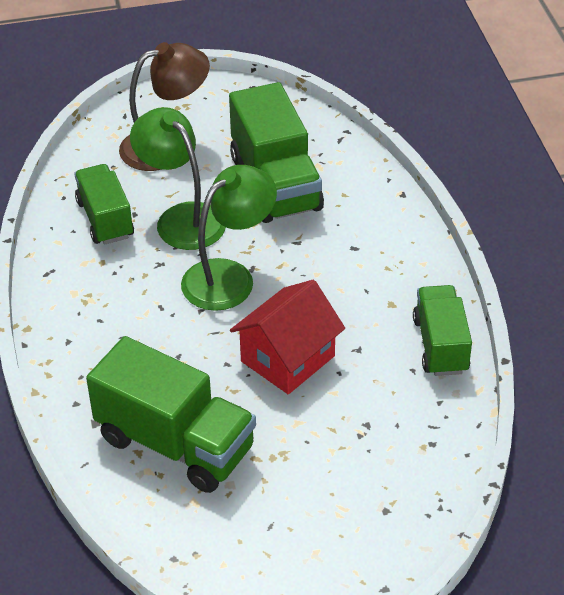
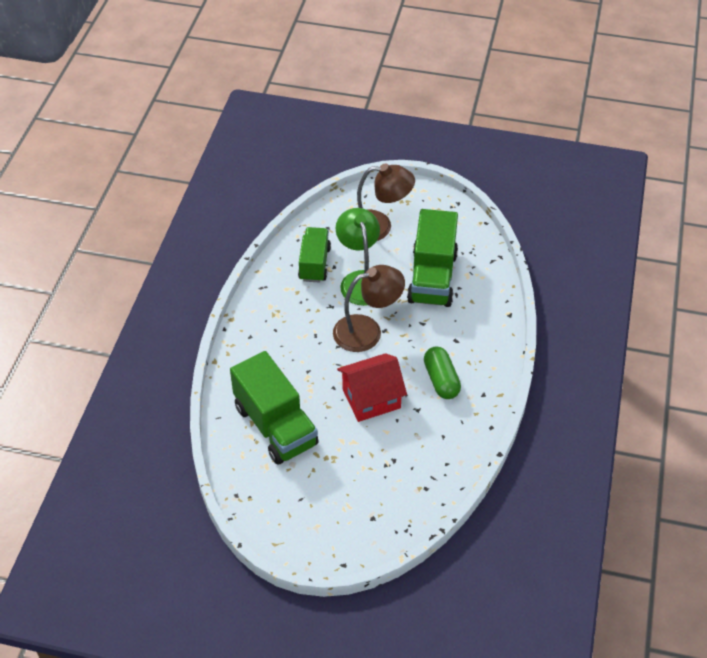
camera: 25 degrees right, 5 degrees up
(229, 277) = (367, 331): green lamp -> brown lamp
(366, 302) = (441, 380): none -> green capsule
(440, 345) = (470, 427): green truck -> none

